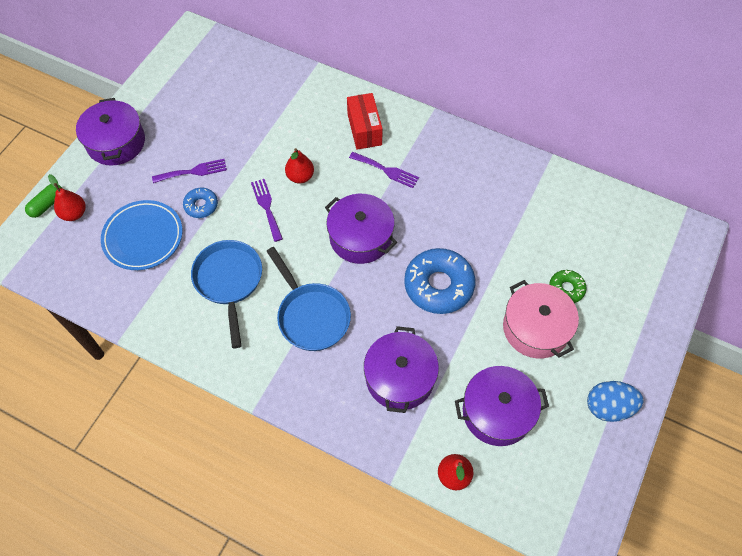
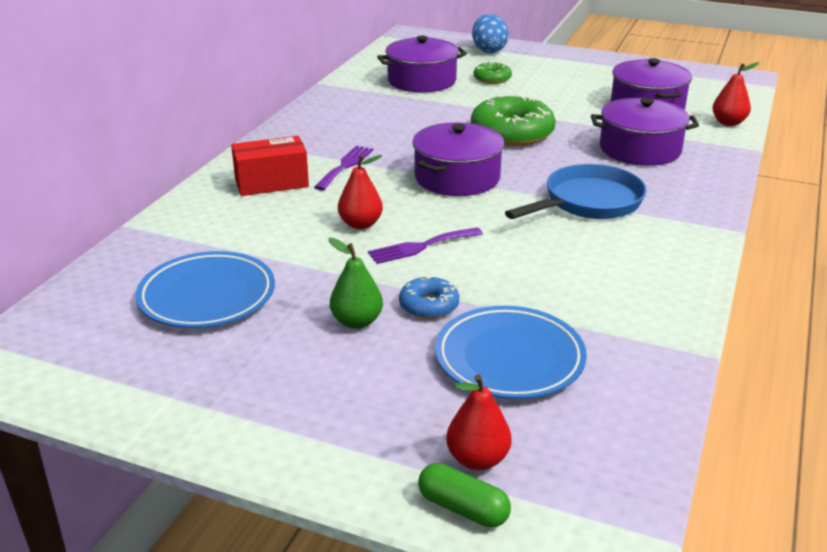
camera: 95 degrees left, 30 degrees down
(116, 142) = (285, 429): purple pot -> purple pot (422, 81)
(193, 171) = (357, 321): purple fork -> green pear
(229, 281) = (562, 266): blue pan -> none
(232, 106) = (207, 296): none -> blue plate
(438, 285) = (512, 133): blue donut -> green donut
(535, 328) = (544, 91): pink pot -> none
(608, 407) = (611, 66): blue egg -> blue egg (489, 50)

